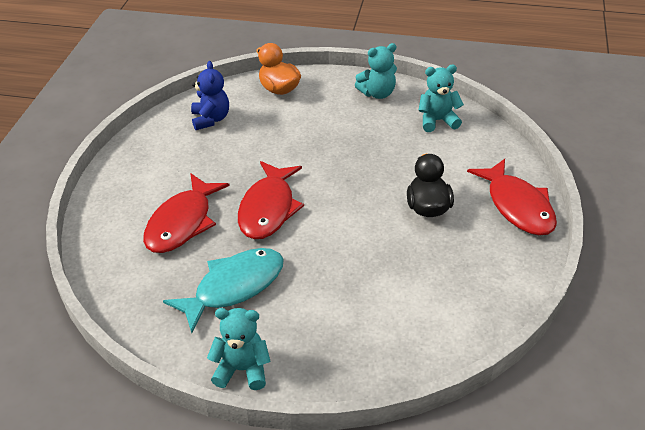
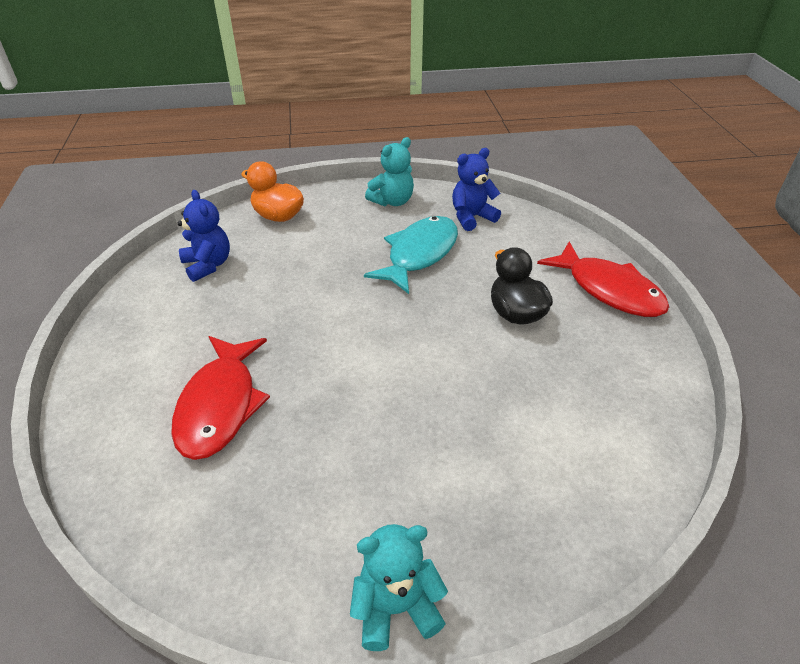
camera: 20 degrees left, 0 degrees up
(234, 287) = (329, 479): turquoise fish -> turquoise fish (419, 254)
(268, 209) = (328, 359): red fish -> none
(437, 121) = (471, 217): turquoise teddy bear -> blue teddy bear

